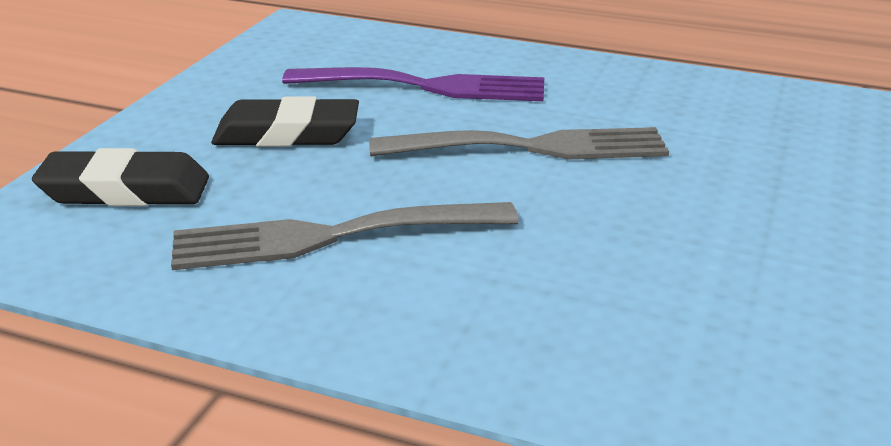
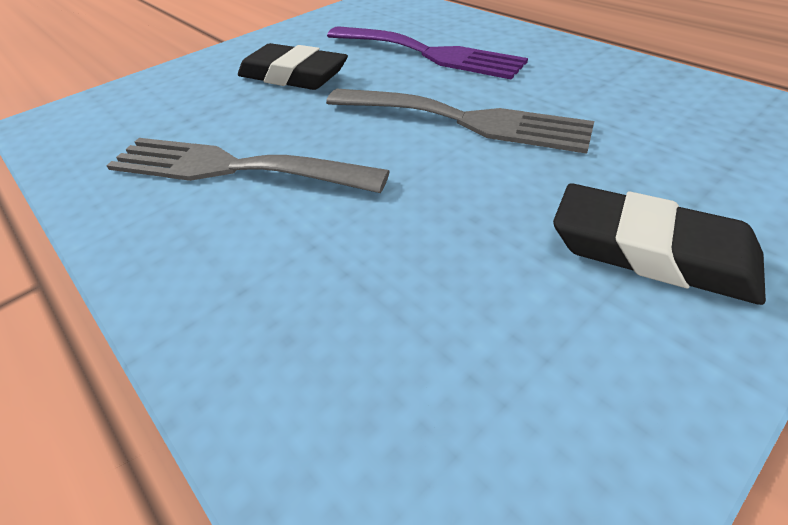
camera: 30 degrees right, 15 degrees up
(125, 190) = (153, 100): black eraser -> black eraser (650, 251)

